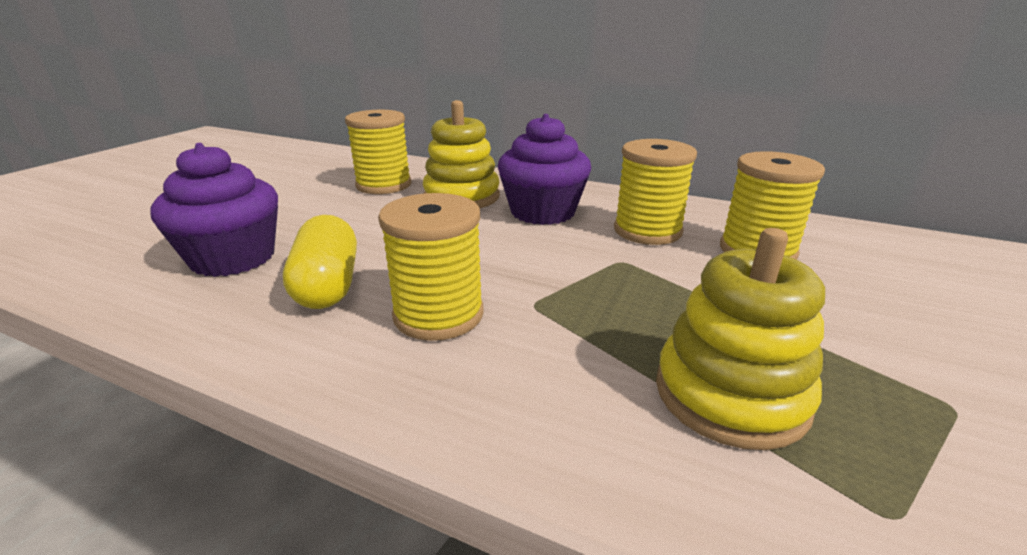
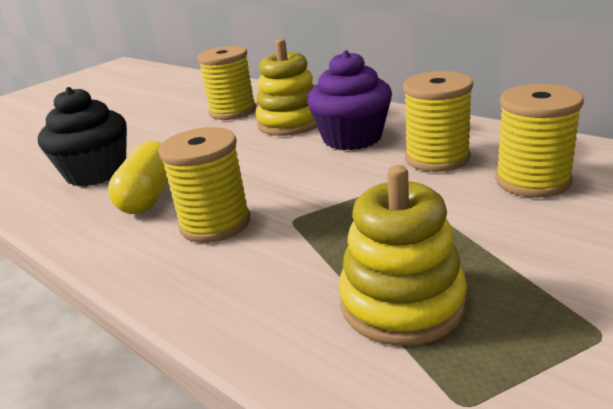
camera: 20 degrees right, 0 degrees up
(233, 258) = (96, 172): purple cupcake -> black cupcake

